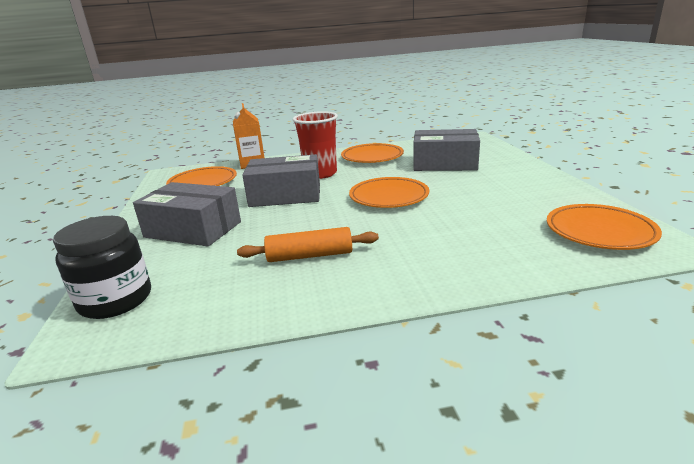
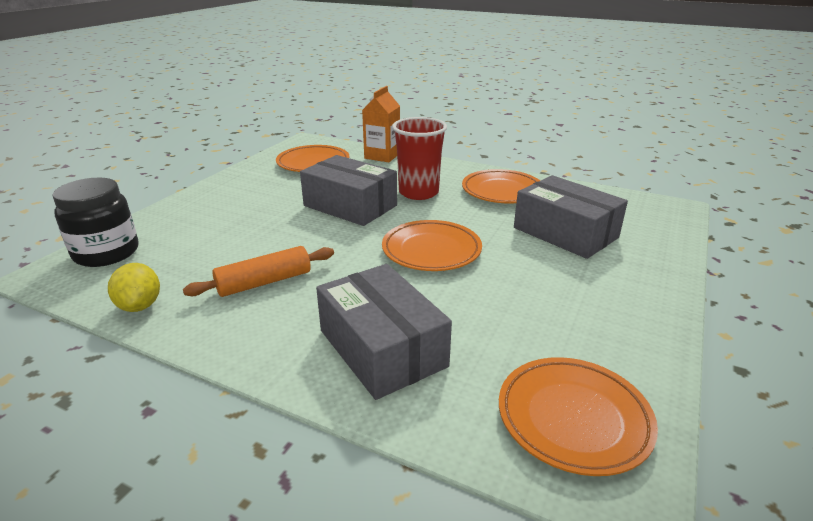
camera: 35 degrees right, 5 degrees up
(193, 229) = (235, 211): grey box -> grey box (382, 348)
(232, 313) = (140, 305): none -> yellow lemon
(310, 256) = (264, 282): orange rolling pin -> orange rolling pin turned 60 degrees counterclockwise

